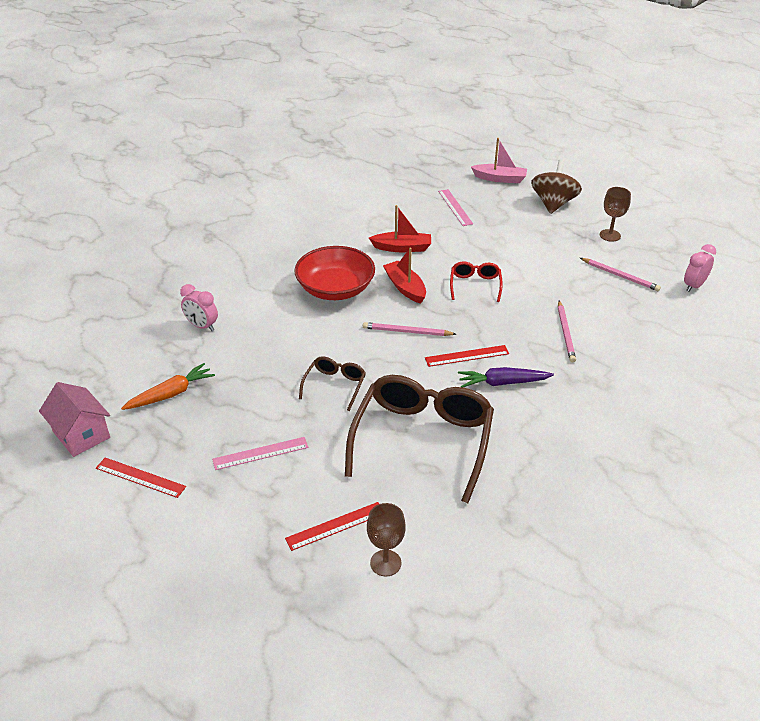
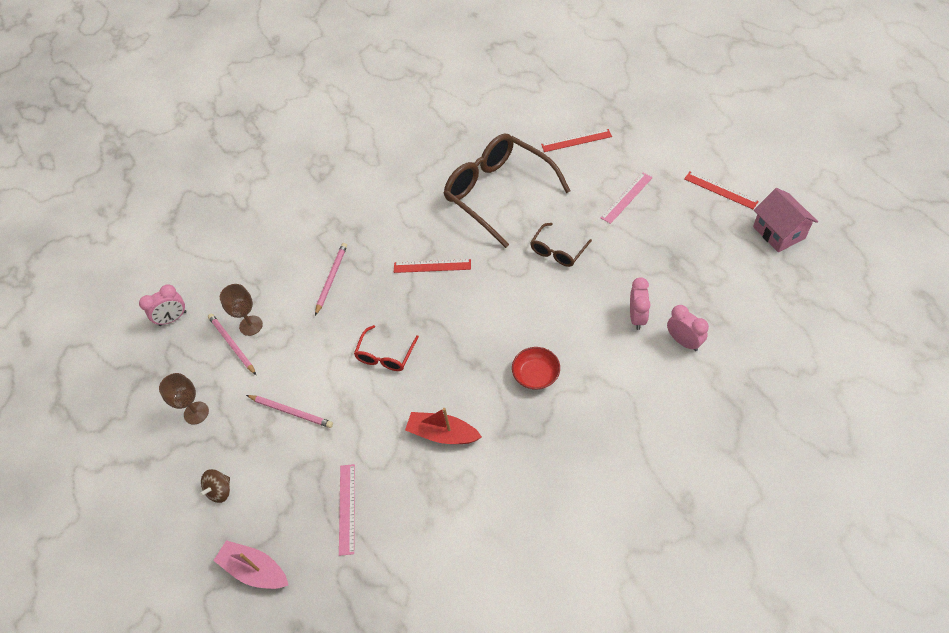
camera: 160 degrees left, 15 degrees up
(171, 394) = (706, 262): orange carrot -> none
(246, 339) = (637, 317): none -> pink clock
(260, 453) = (626, 197): pink ruler -> pink ruler turned 45 degrees counterclockwise
(335, 289) = (536, 374): red bowl -> red bowl, size x0.54
(385, 563) = (548, 116): brown goblet -> brown goblet (251, 325)
(405, 287) = (460, 364): red boat -> none
(407, 332) = (477, 302): pink pencil -> pink pencil (291, 412)
(422, 440) = (498, 193): brown glasses -> brown glasses turned 105 degrees clockwise
(502, 383) = (414, 234): purple carrot -> none
(553, 204) = (220, 491): brown spinning top -> brown spinning top, size x0.53

